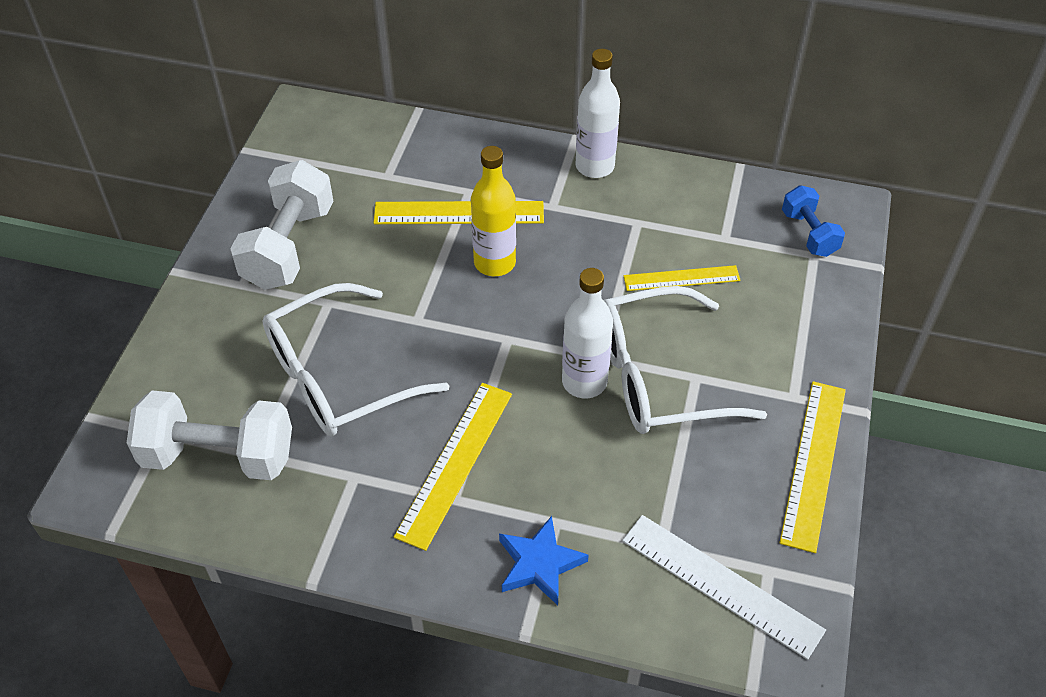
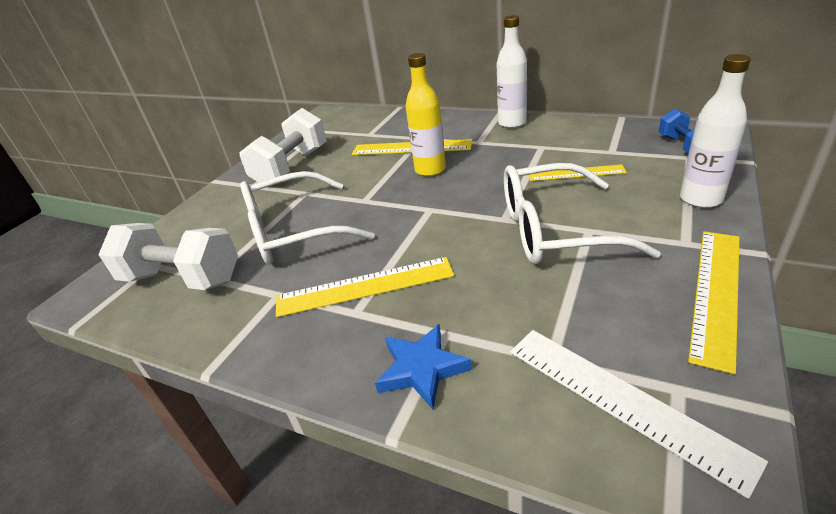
camera: 15 degrees right, 15 degrees down
(455, 463) = (364, 286): yellow ruler -> yellow ruler turned 45 degrees clockwise
(584, 382) = (488, 234): white bottle -> white bottle (700, 199)

